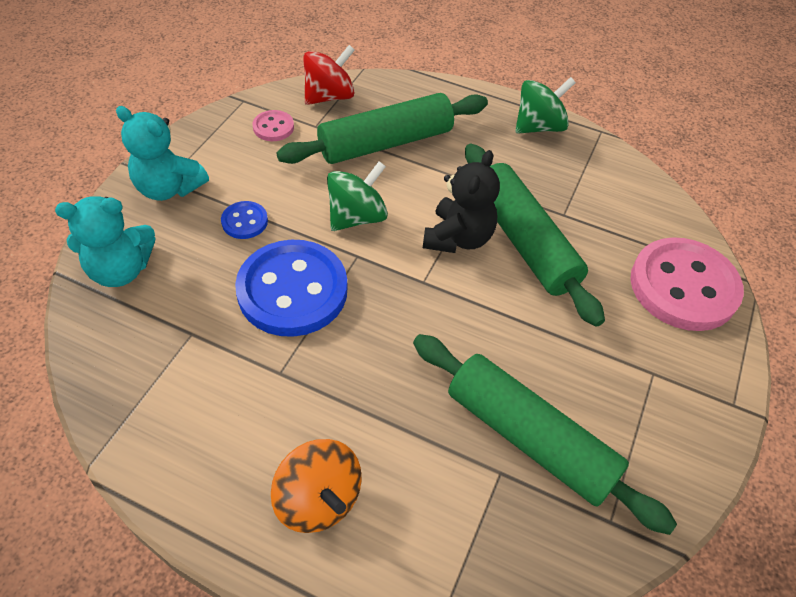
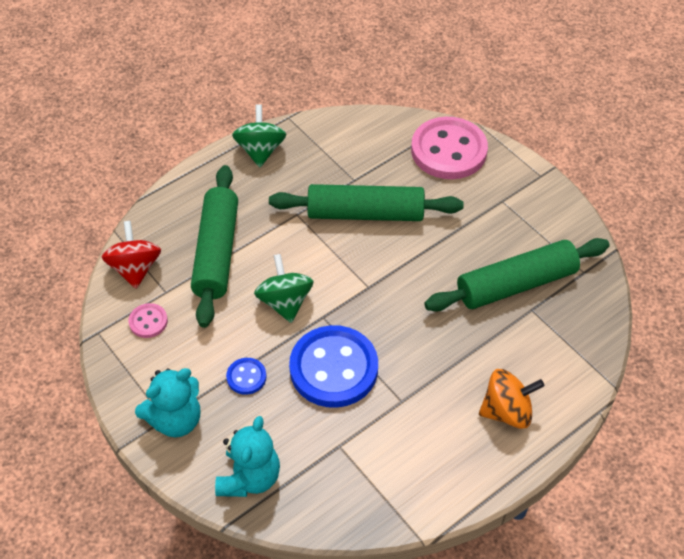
camera: 60 degrees left, 0 degrees up
(458, 238) = (341, 249): black teddy bear -> none

